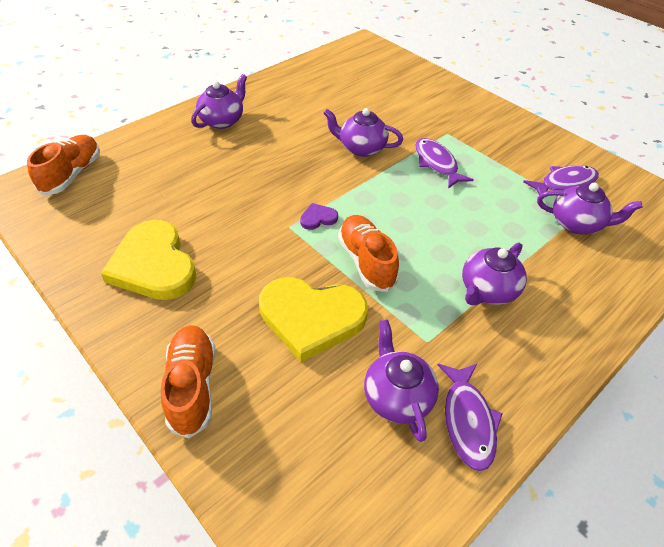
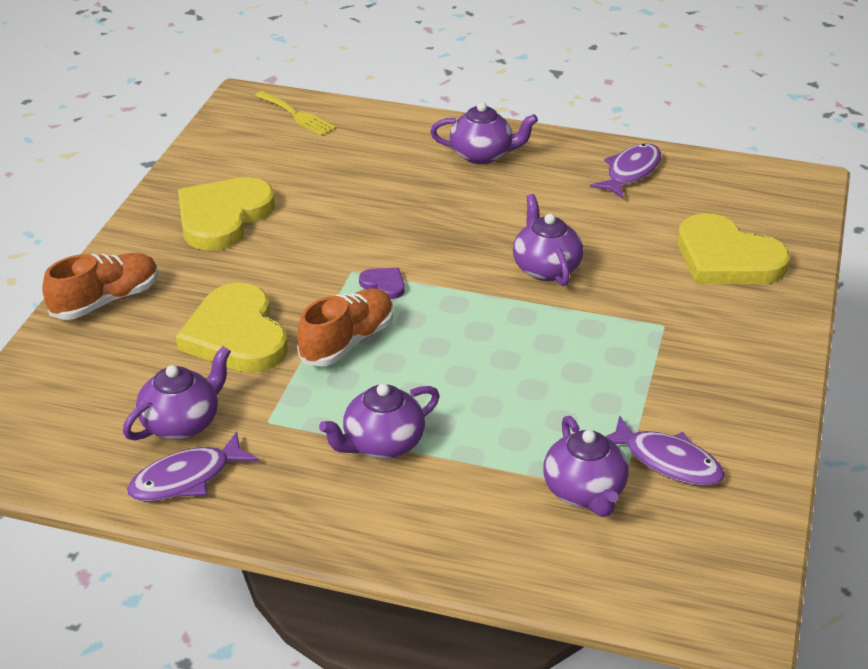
camera: 60 degrees right, 10 degrees down
(72, 174) = (297, 115): orange shoe -> yellow fork
(406, 90) = (726, 258): none -> yellow heart
(436, 163) = (583, 336): purple fish -> purple fish (630, 172)
(487, 290) = (382, 444): purple teapot -> purple teapot turned 45 degrees counterclockwise

